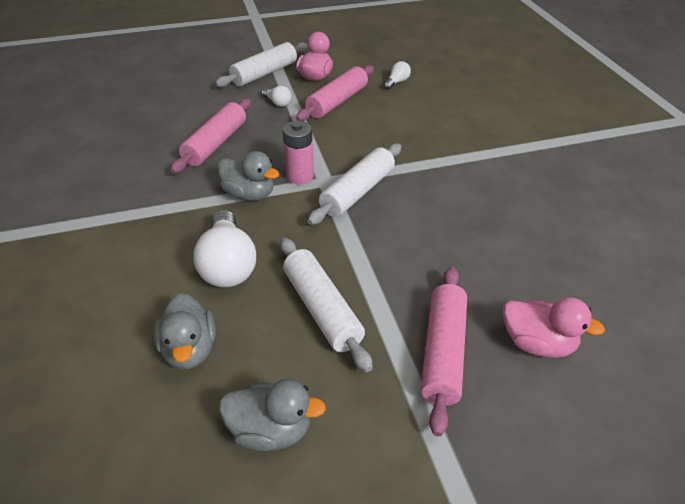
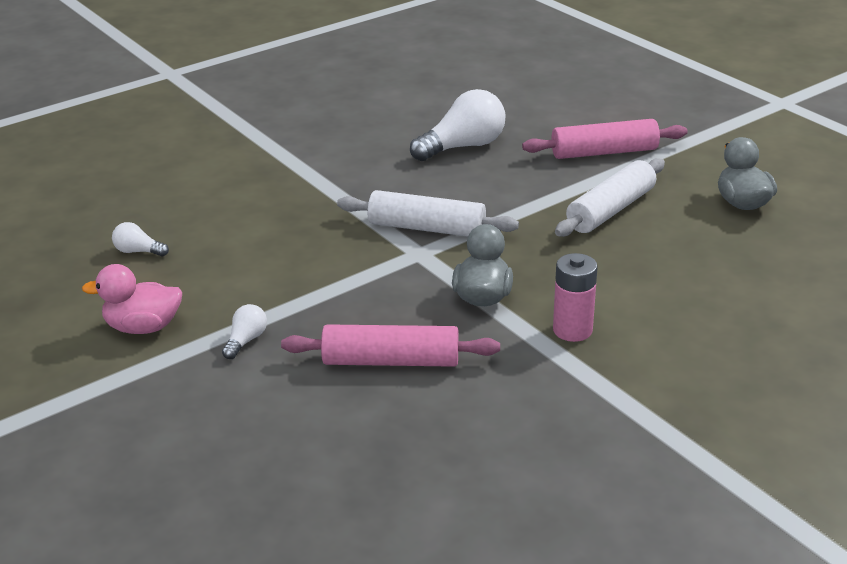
camera: 110 degrees left, 10 degrees down
(190, 349) = (717, 260): grey duck -> none
(228, 264) = (603, 274): white light bulb -> white light bulb (463, 147)
(264, 73) = (146, 384): white rolling pin -> none
(300, 176) = (422, 272): pink battery -> pink battery (572, 330)
(337, 102) = (220, 288): pink rolling pin -> none
(537, 343) = (560, 120): pink duck -> none

